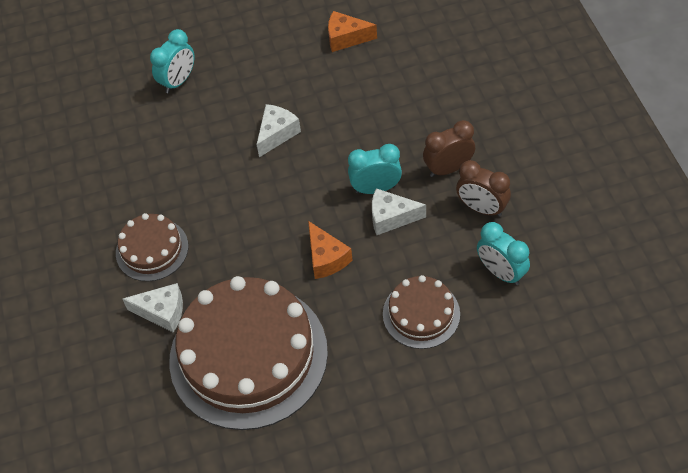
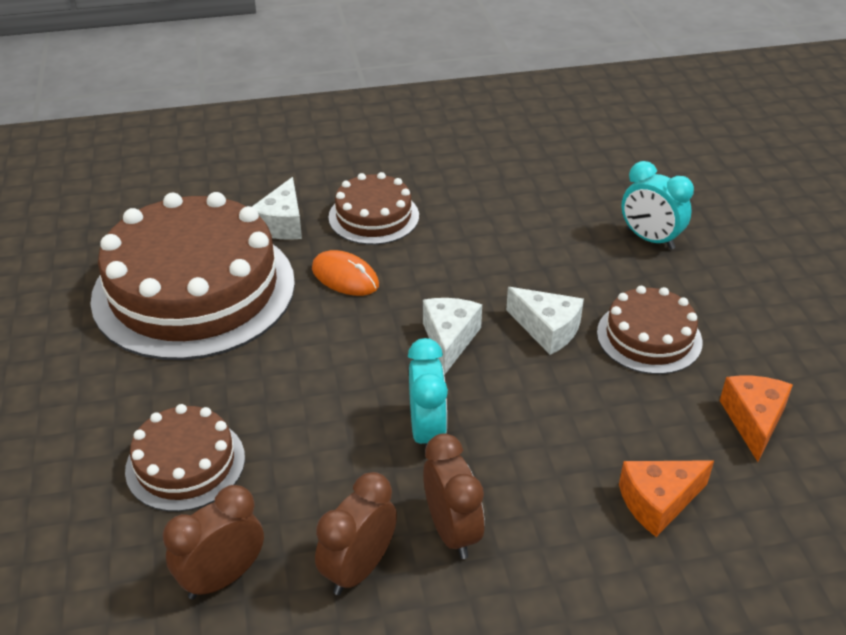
camera: 90 degrees right, 15 degrees down
(228, 256) = (345, 277): none -> orange mouse
(280, 83) = (649, 337): none -> brown cake
(326, 258) = (315, 368): orange cheese -> orange cheese (658, 502)
(391, 217) = (368, 445): white cheese -> white cheese (449, 339)
(501, 272) = (222, 578): turquoise clock -> brown clock

